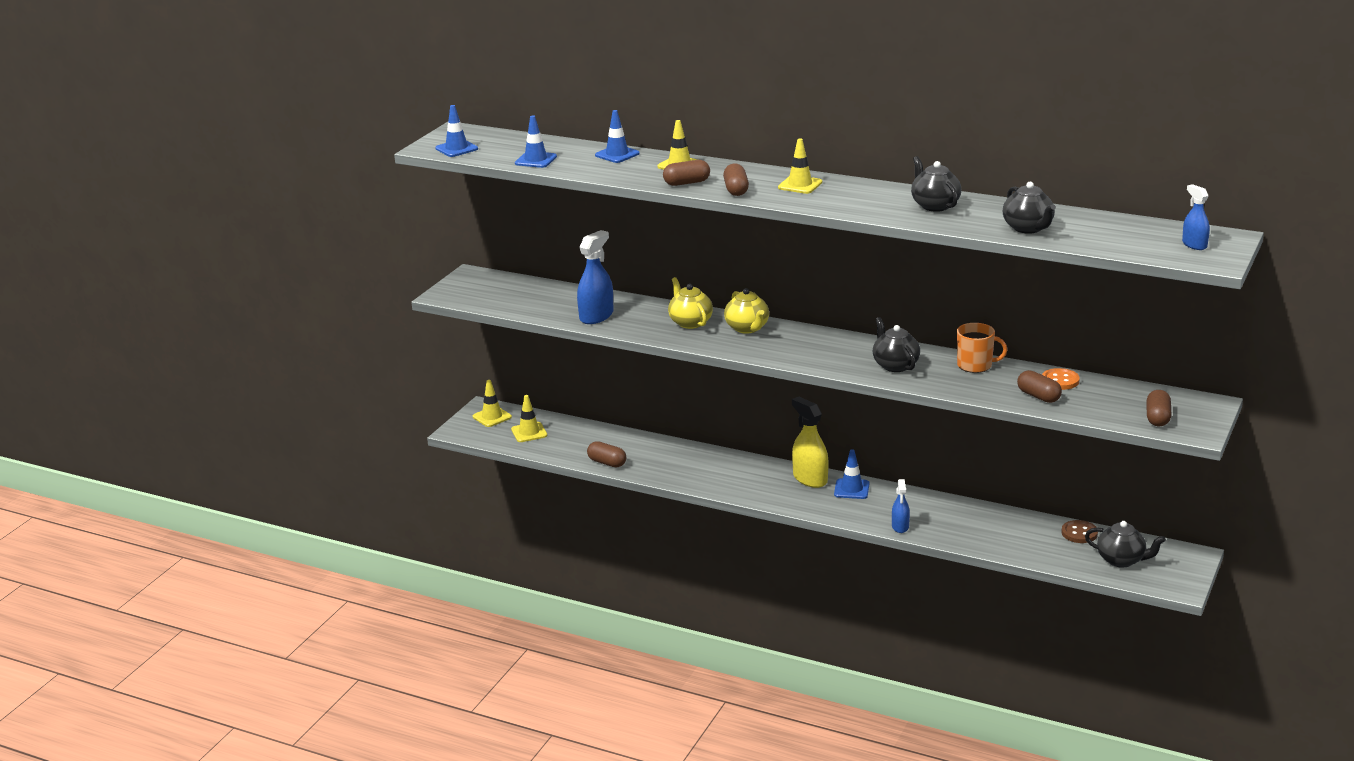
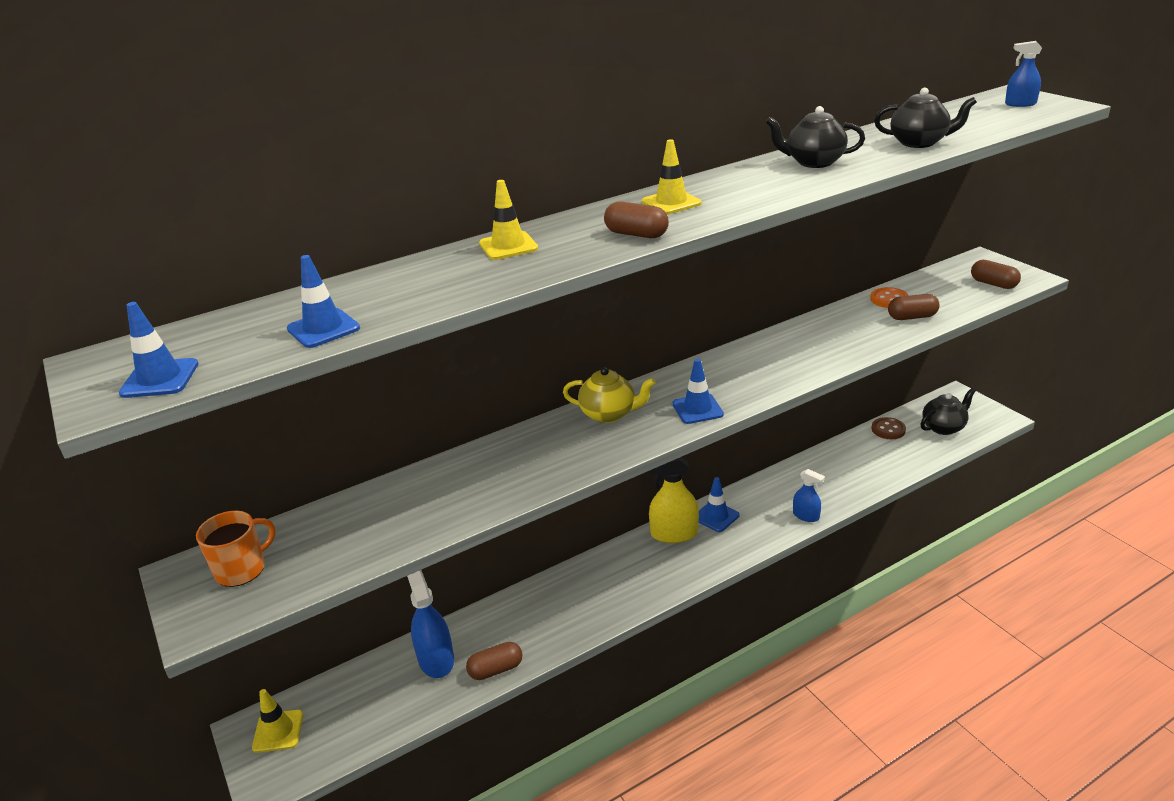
camera: 55 degrees left, 5 degrees up
(529, 432) = (355, 711): yellow traffic cone -> none
(596, 316) = (447, 506): blue spray bottle -> blue spray bottle (436, 659)
(617, 154) = (408, 272): blue traffic cone -> blue traffic cone (697, 409)
(687, 183) = (571, 254): brown capsule -> none
(690, 322) = (550, 445): yellow teapot -> none
(895, 365) = (783, 361): black teapot -> none
(975, 365) = (823, 325): orange mug -> orange mug (242, 569)

